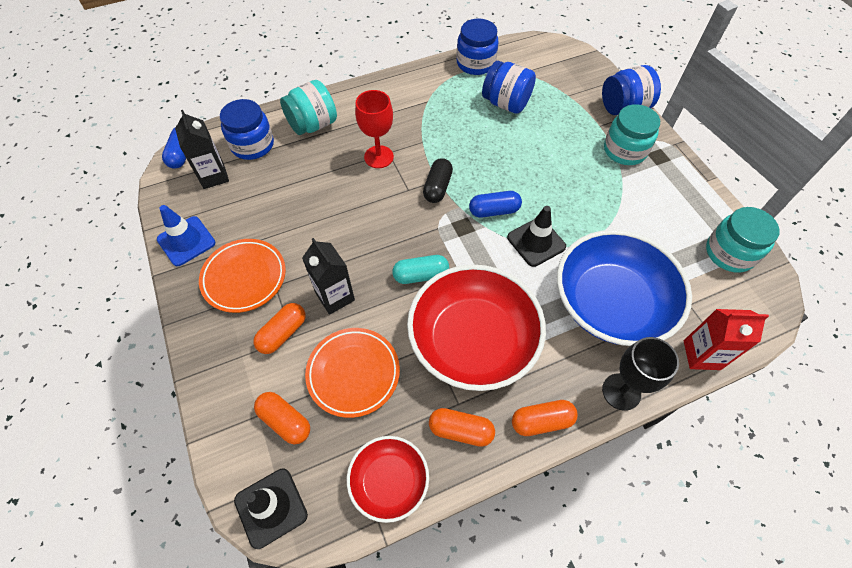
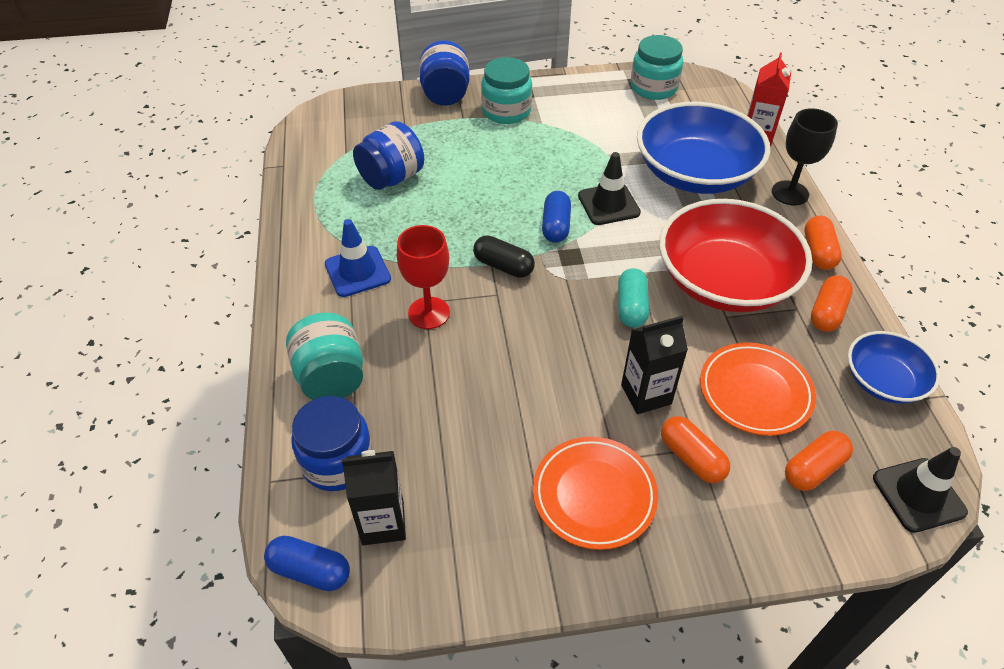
camera: 75 degrees left, 10 degrees down
(186, 241) = (506, 571): blue traffic cone -> blue traffic cone (357, 271)
(389, 481) = (883, 381): red bowl -> blue bowl
(475, 63) = (305, 187): blue jar -> none

